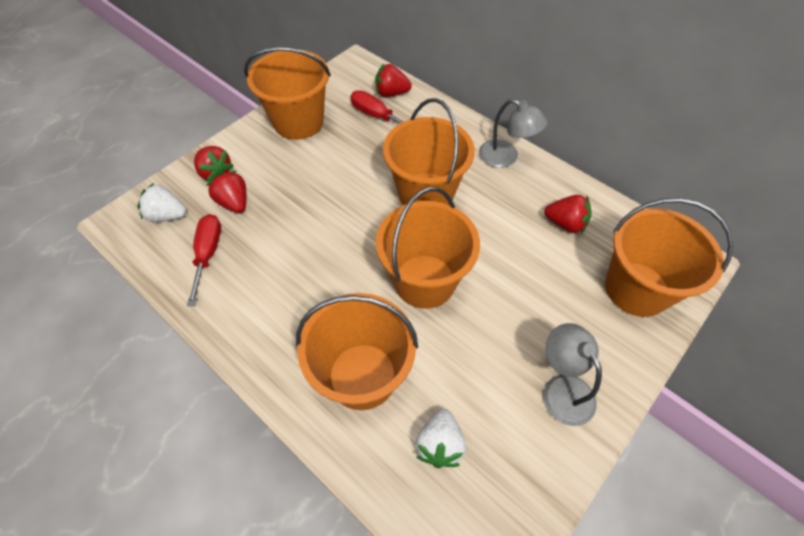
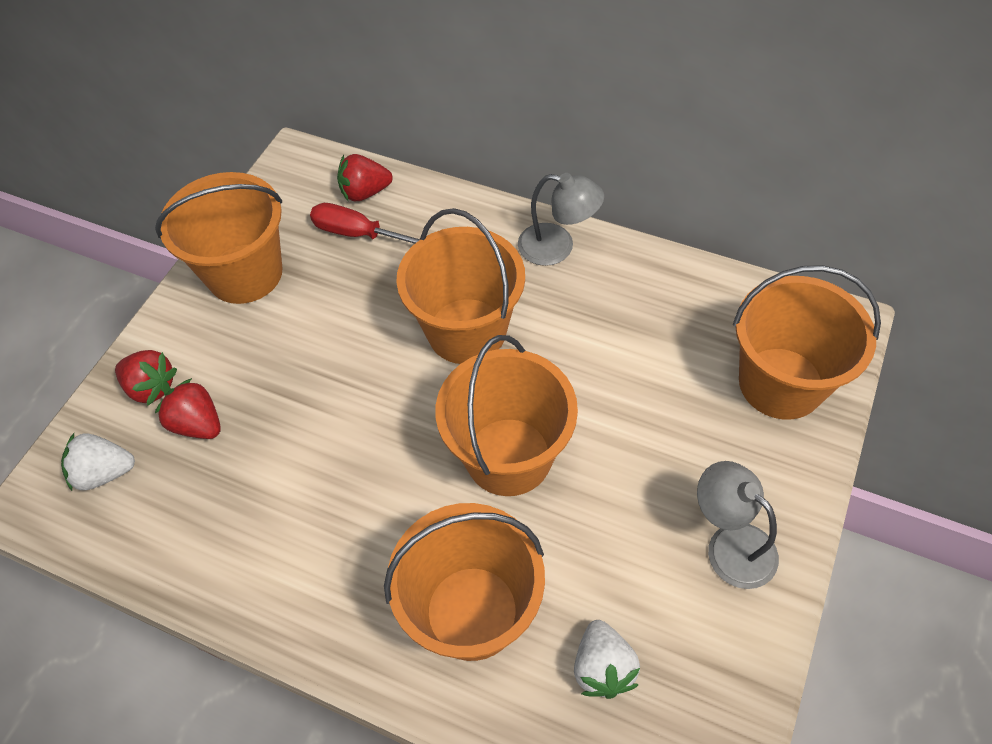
camera: 15 degrees left, 0 degrees up
(208, 254) = (190, 512): red screwdriver -> none
(565, 223) = (665, 320): red strawberry -> none

